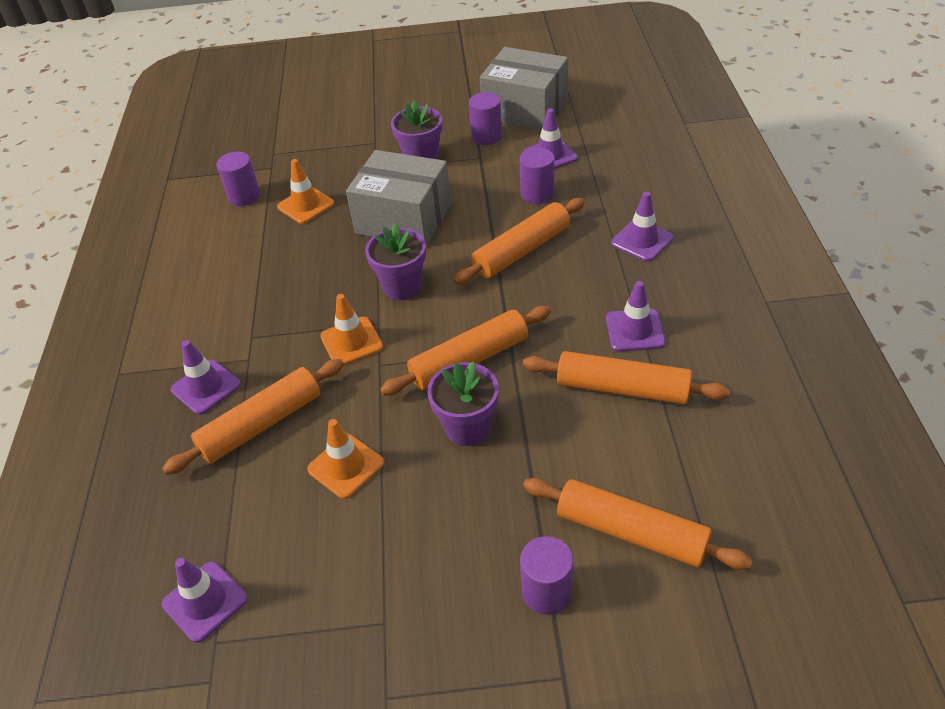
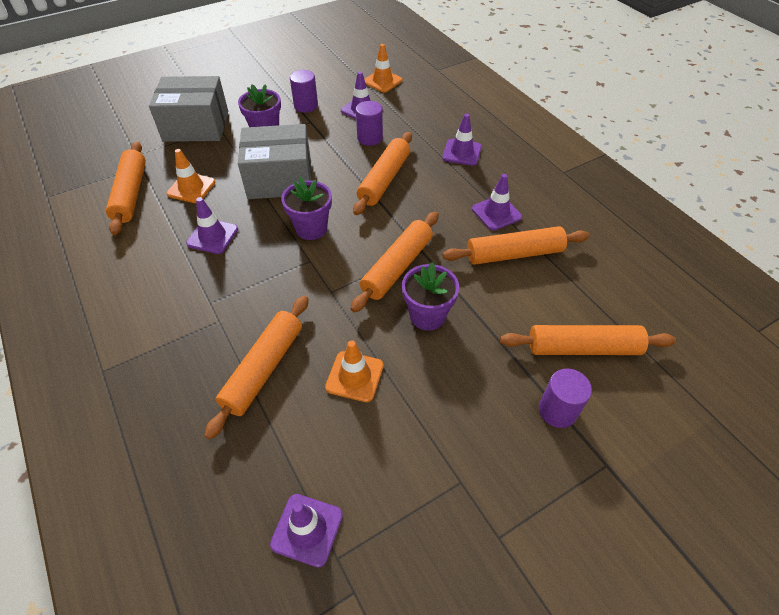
camera: 30 degrees left, 5 degrees up
(206, 387) = (194, 355): purple traffic cone -> purple traffic cone (212, 236)
(244, 196) = (131, 194): purple cylinder -> orange rolling pin
(351, 342) = (297, 281): orange traffic cone -> orange traffic cone (382, 81)
(525, 109) = (322, 81): grey box -> grey box (196, 126)

